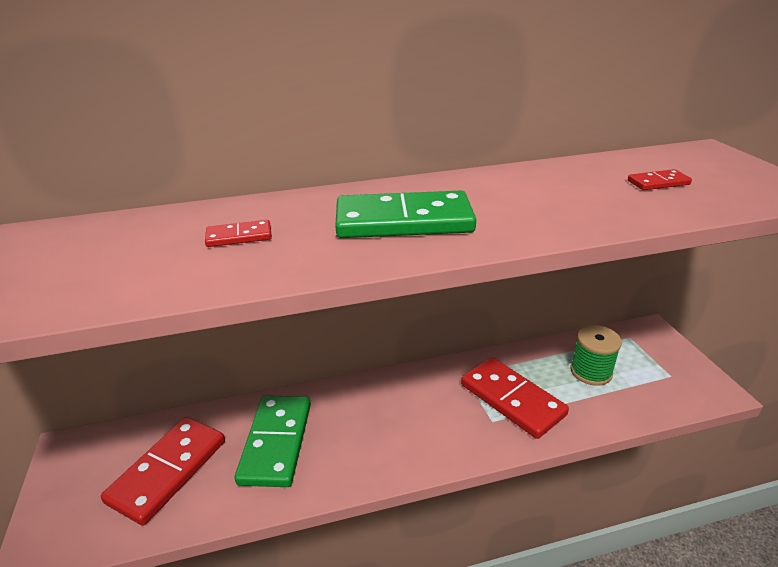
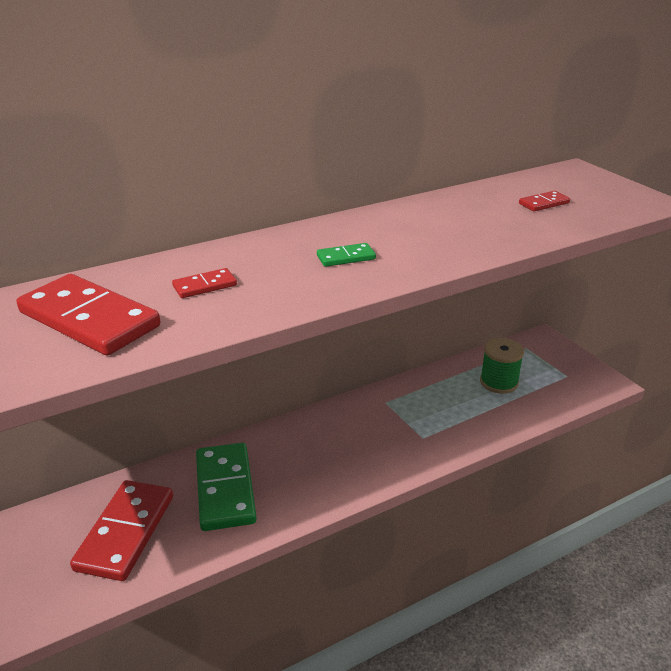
camera: 15 degrees left, 0 degrees up
(403, 221) = (346, 257): green domino -> green domino, size x0.46
(512, 399) = (435, 416): red domino -> red domino (89, 319)

